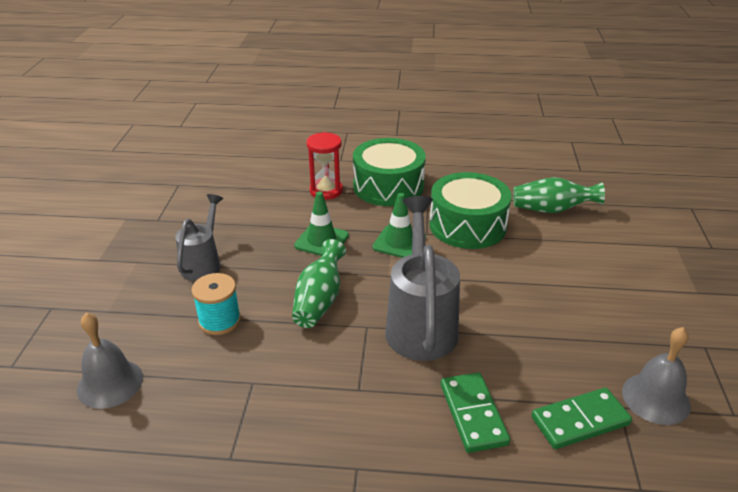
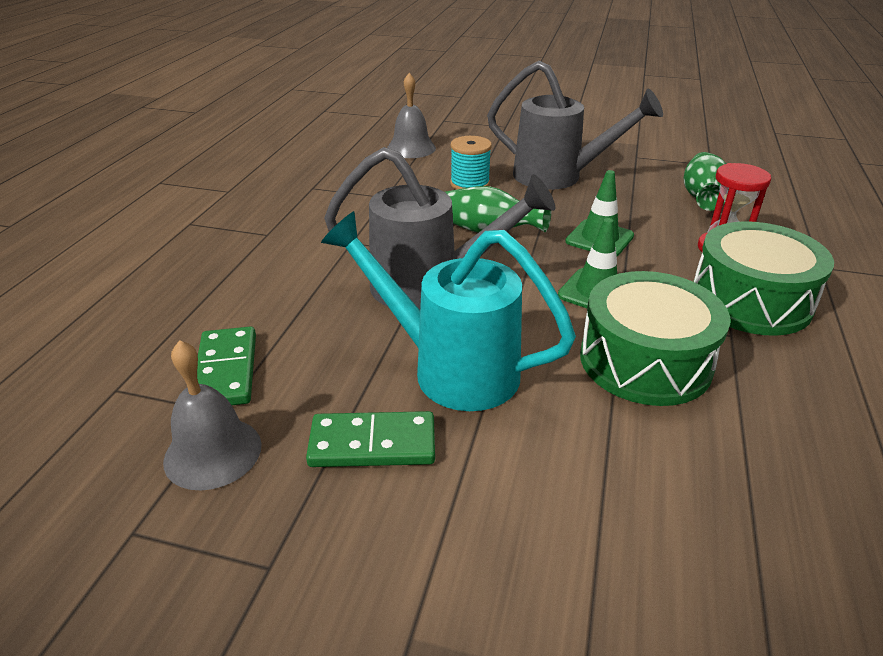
camera: 100 degrees right, 0 degrees up
(204, 263) = (559, 177): grey watering can -> grey watering can, size x1.64
(473, 414) = (283, 299): green domino -> green domino (372, 443)
(514, 301) = (449, 368): none -> turquoise watering can
(552, 210) = (716, 485): green vase -> green vase (701, 197)

